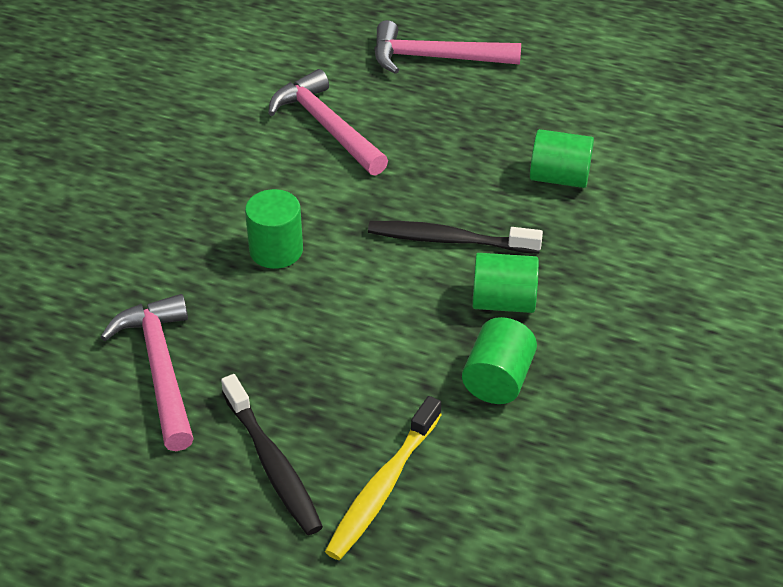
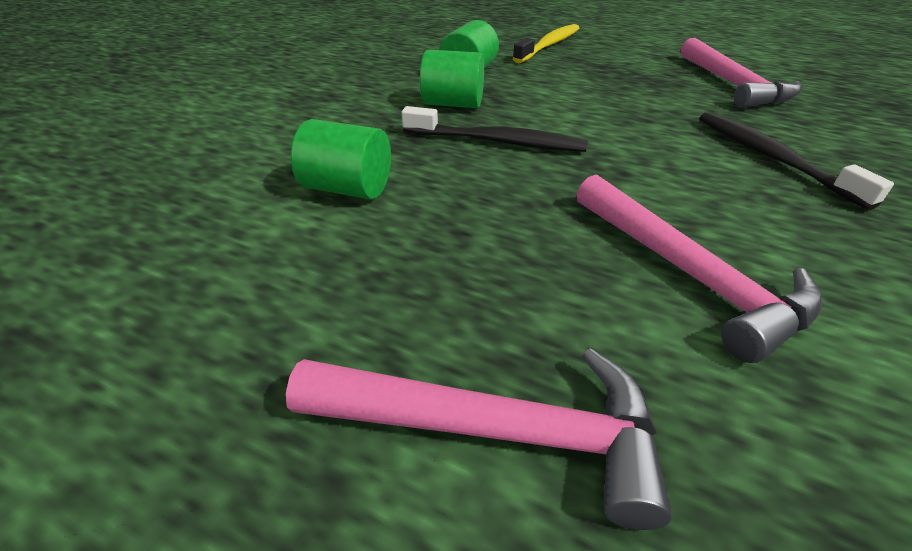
camera: 175 degrees left, 5 degrees down
(272, 463) = (622, 53): black toothbrush -> black toothbrush (772, 158)
(276, 250) = (681, 142): green cylinder -> none

